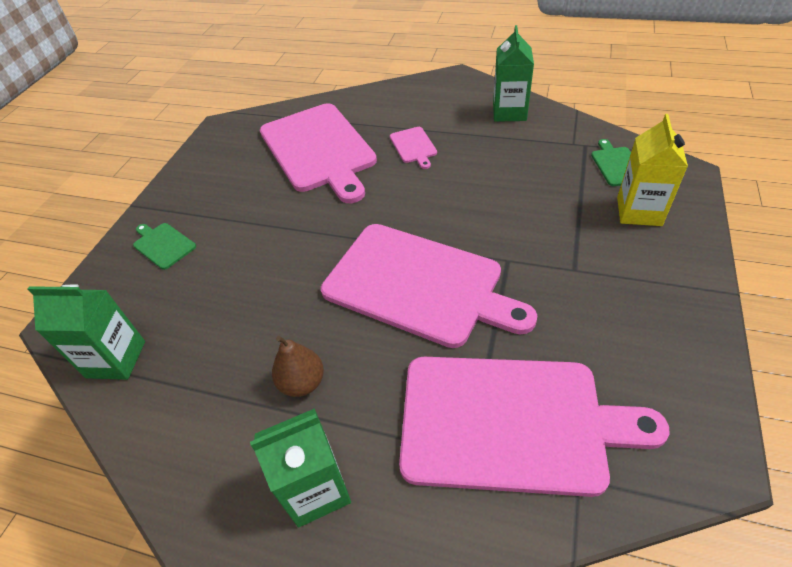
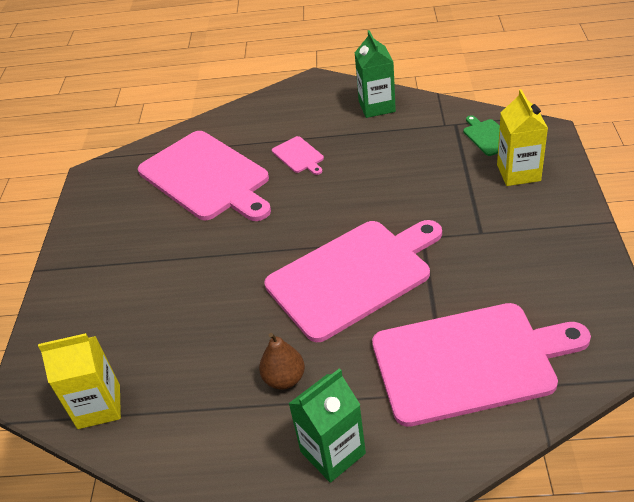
camera: 15 degrees left, 5 degrees down
(116, 359) = (99, 406): green carton -> yellow carton
(163, 245) = (91, 298): green cutting board -> none
(418, 285) = (353, 276): pink cutting board -> pink cutting board turned 45 degrees counterclockwise

